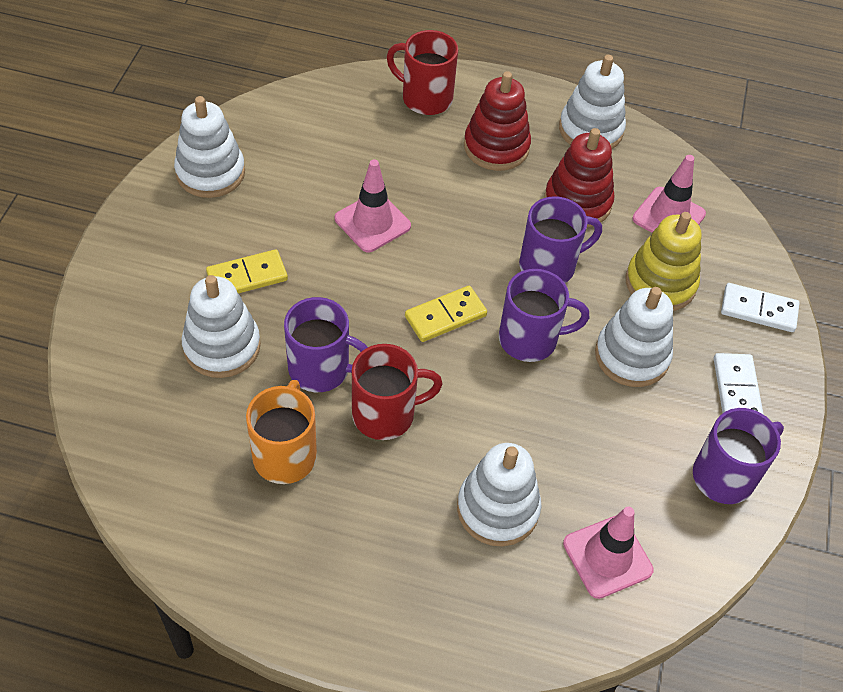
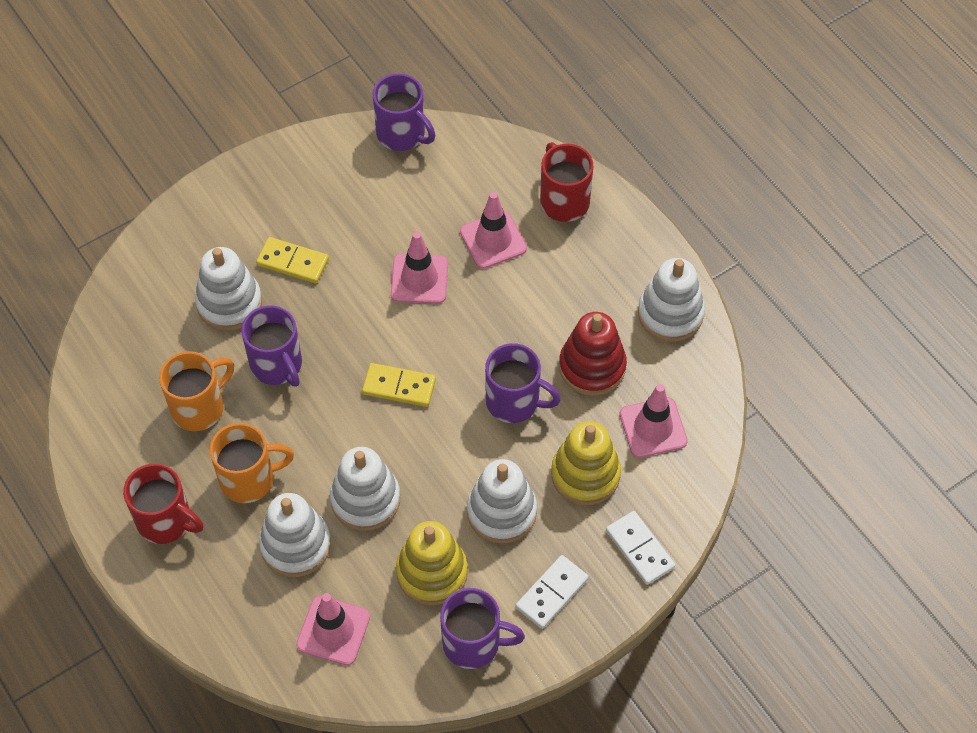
camera: 45 degrees right, 5 degrees up
(210, 172) = (343, 162): white stacking toy -> white stacking toy (365, 499)
(386, 414) = (288, 427): red mug -> red mug (166, 521)
(397, 483) = (249, 479): none -> orange mug
(401, 158) = (493, 240): none -> pink traffic cone
(496, 147) = (577, 279): red stacking toy -> none
(530, 339) = (441, 446): purple mug -> purple mug (402, 134)
(632, 444) = (432, 572): none -> yellow stacking toy

